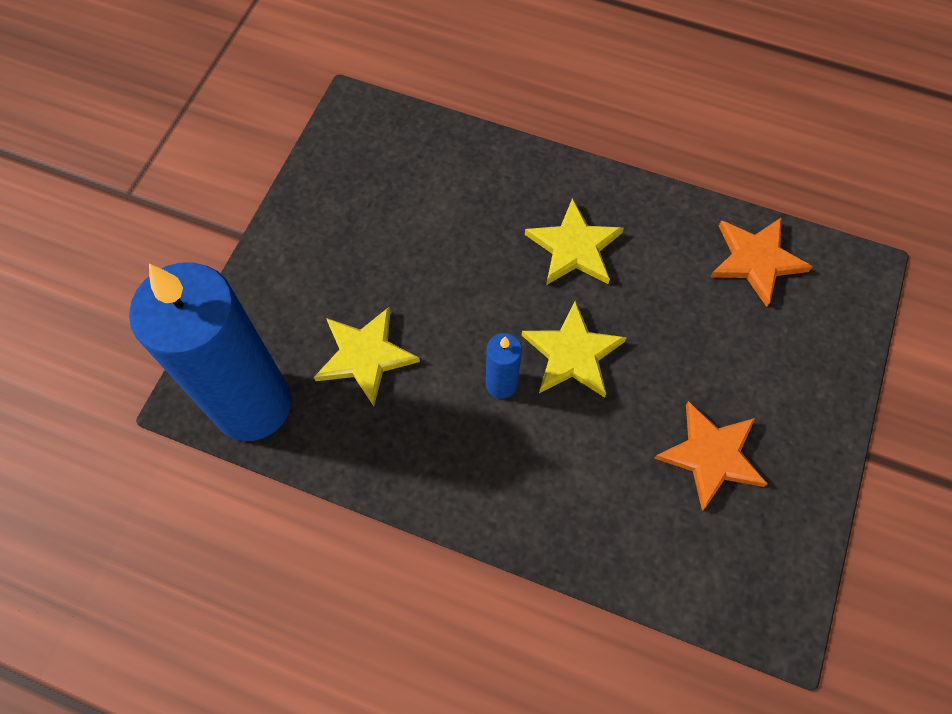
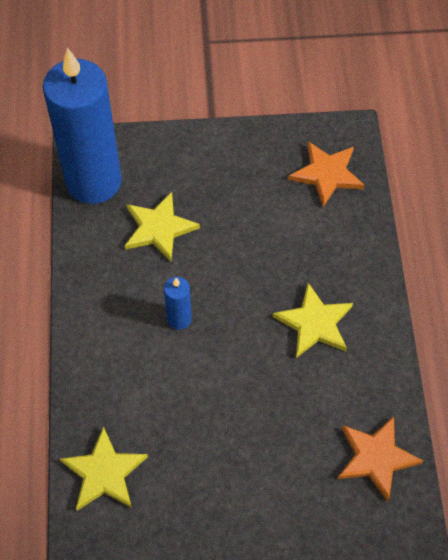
camera: 65 degrees right, 5 degrees down
(572, 353) = (226, 355): yellow star -> yellow star (104, 472)
(711, 456) = (190, 478): orange star -> orange star (326, 174)

